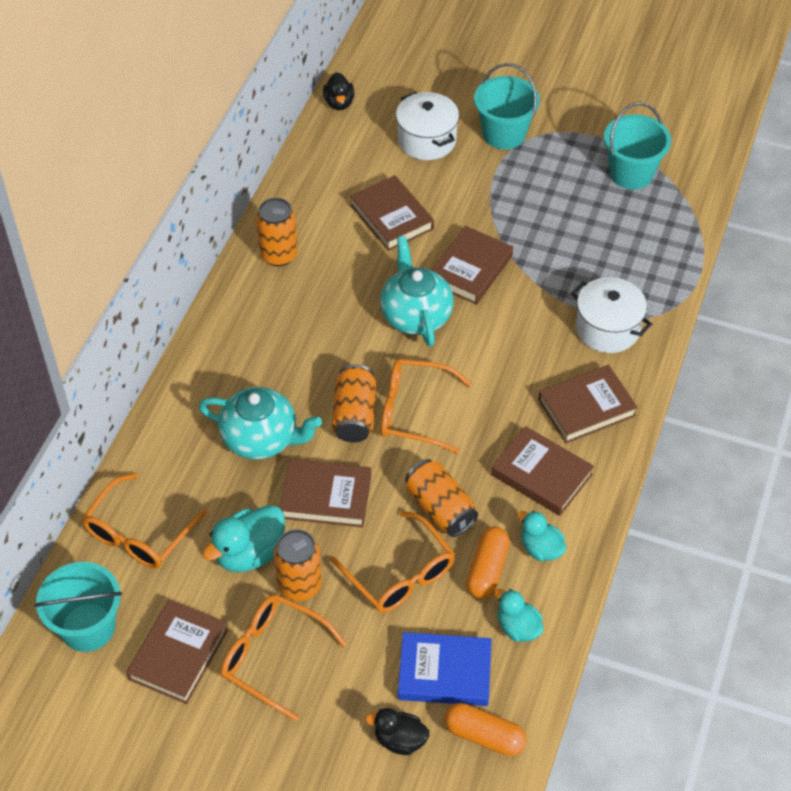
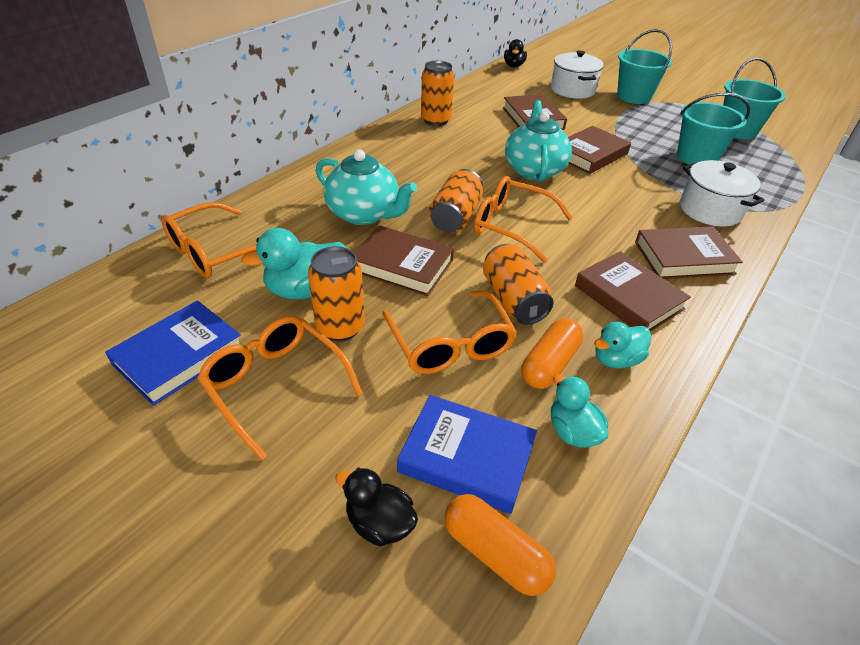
camera: 15 degrees right, 10 degrees down
(88, 627) = (111, 309): turquoise bucket -> turquoise bucket (697, 157)
(178, 654) = (179, 356): brown book -> blue book
(540, 548) = (616, 359): turquoise duck -> turquoise duck turned 90 degrees counterclockwise

